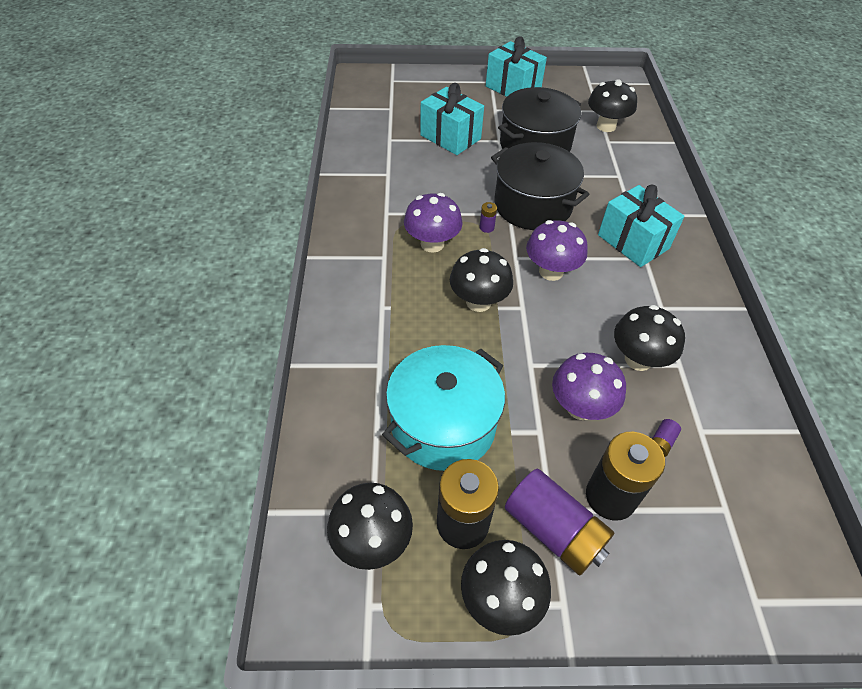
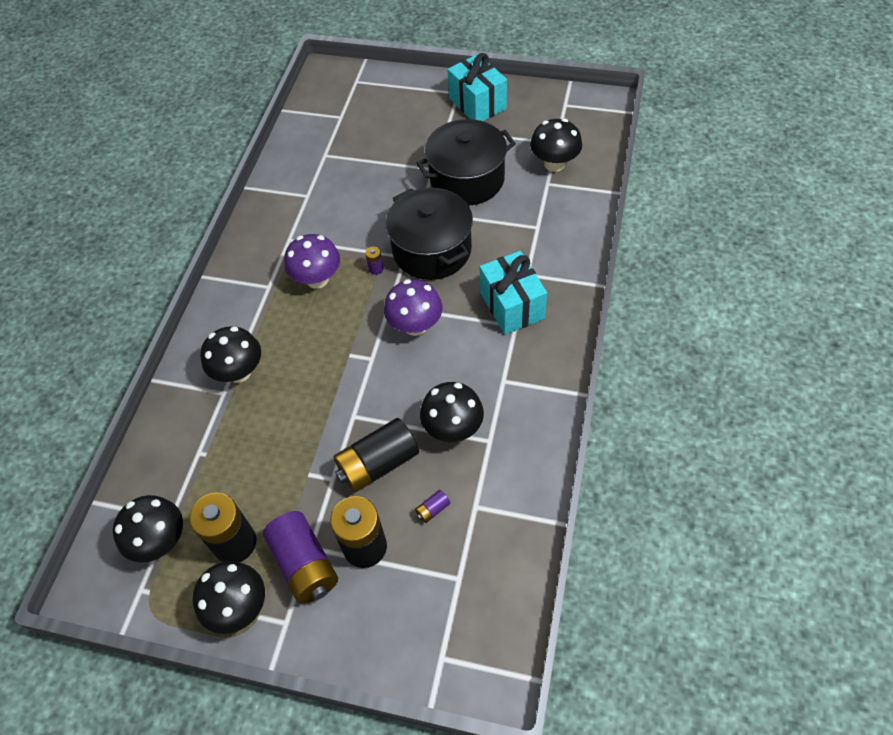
camera: 20 degrees right, 5 degrees up
(443, 424) = (254, 457): turquoise pot -> none
(450, 137) = (385, 159): turquoise gift -> none
(478, 302) = (334, 346): black mushroom -> black mushroom (239, 372)
(580, 407) = (378, 464): purple mushroom -> black battery

